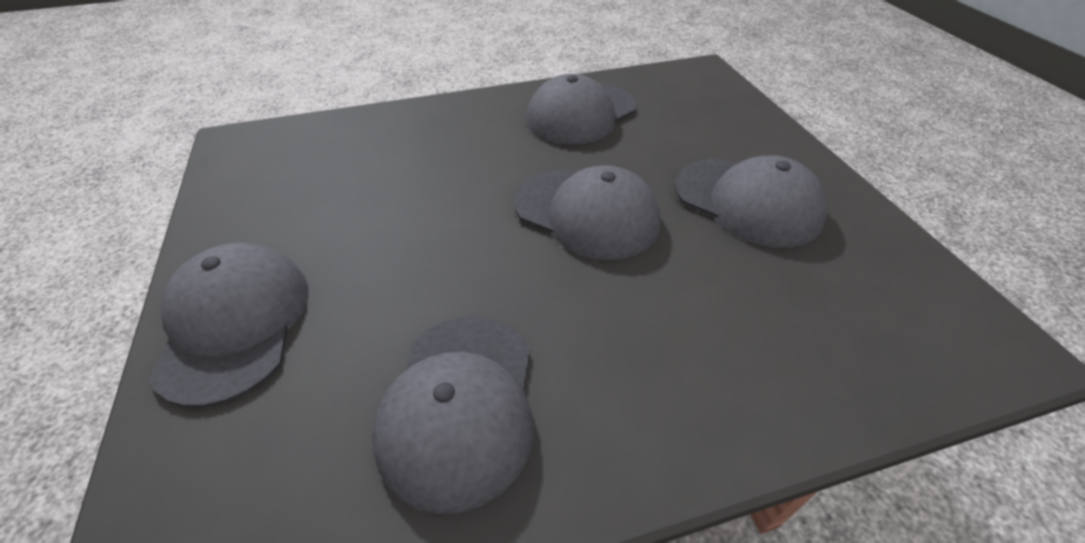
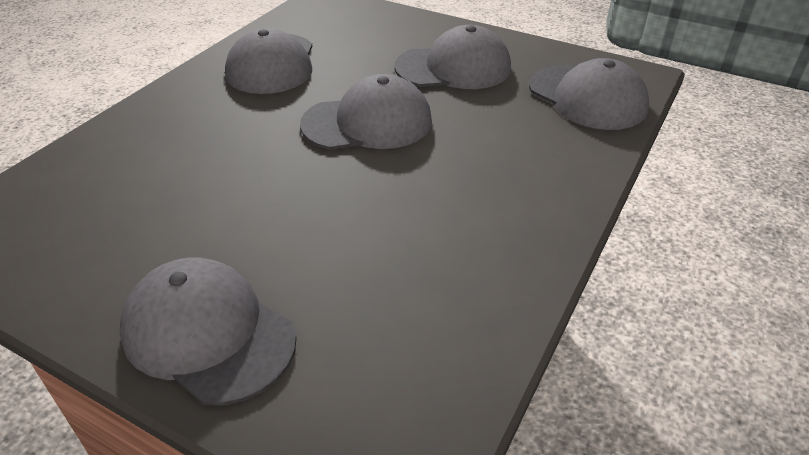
camera: 45 degrees left, 5 degrees down
(460, 405) = (440, 260): grey cap -> grey cap (587, 97)

